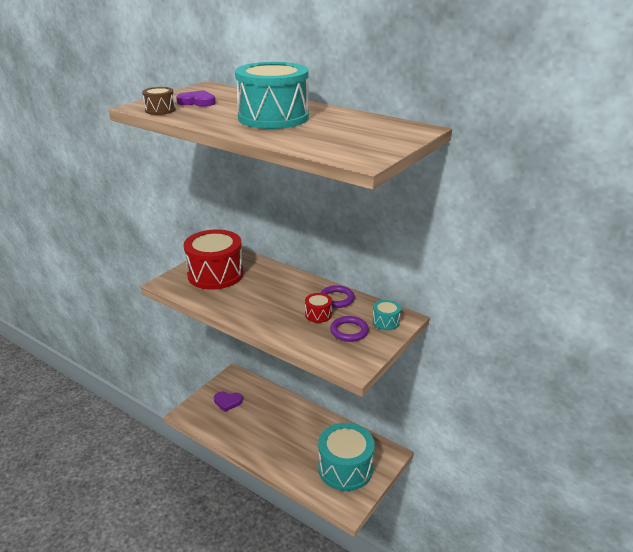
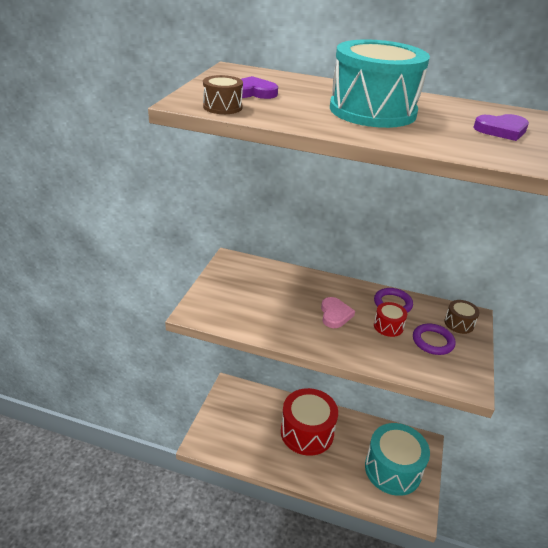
camera: 20 degrees left, 5 degrees up
(215, 274) = (244, 292): red drum -> red drum (307, 432)
(227, 402) = (238, 420): purple heart -> purple heart (501, 130)
(278, 300) = (335, 315): none -> pink heart
(386, 322) = (459, 323): turquoise drum -> brown drum

